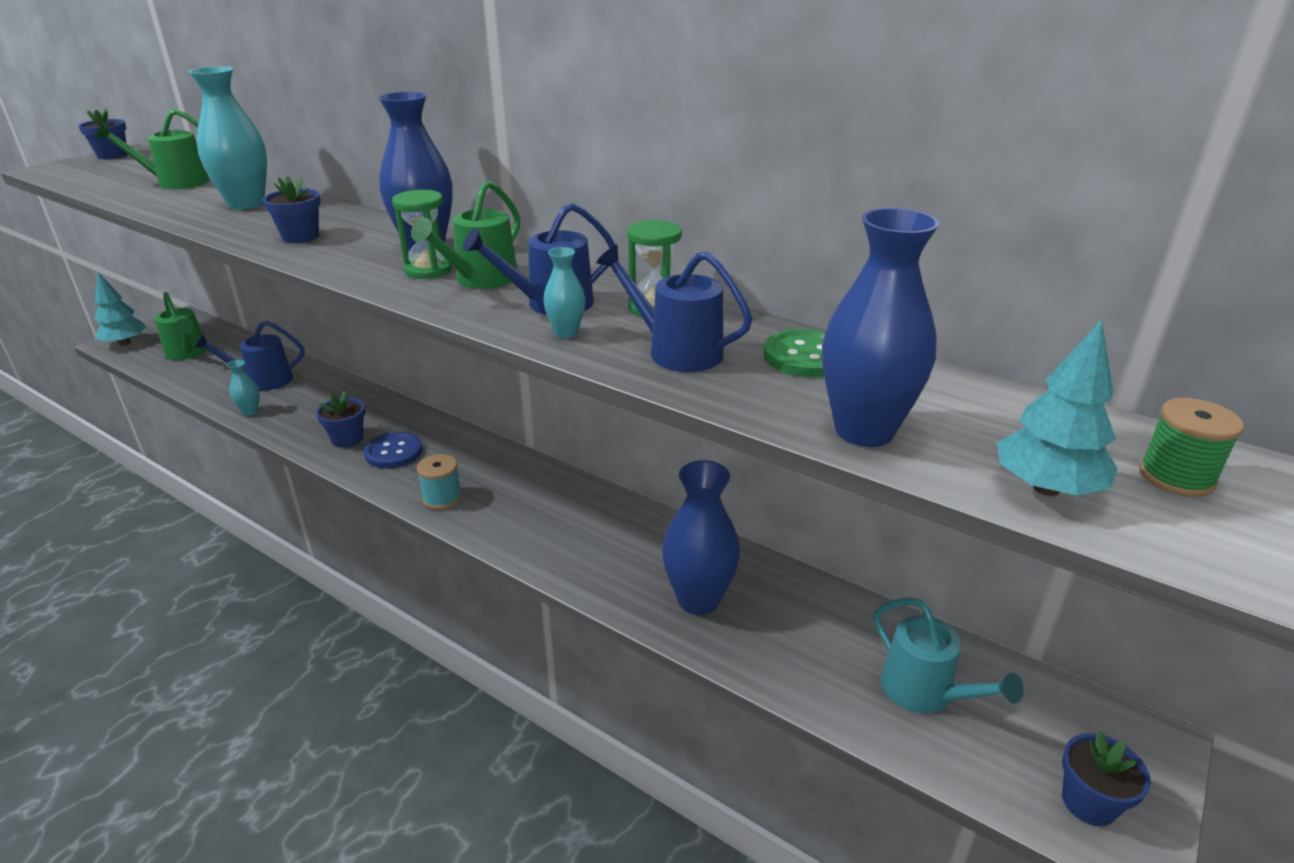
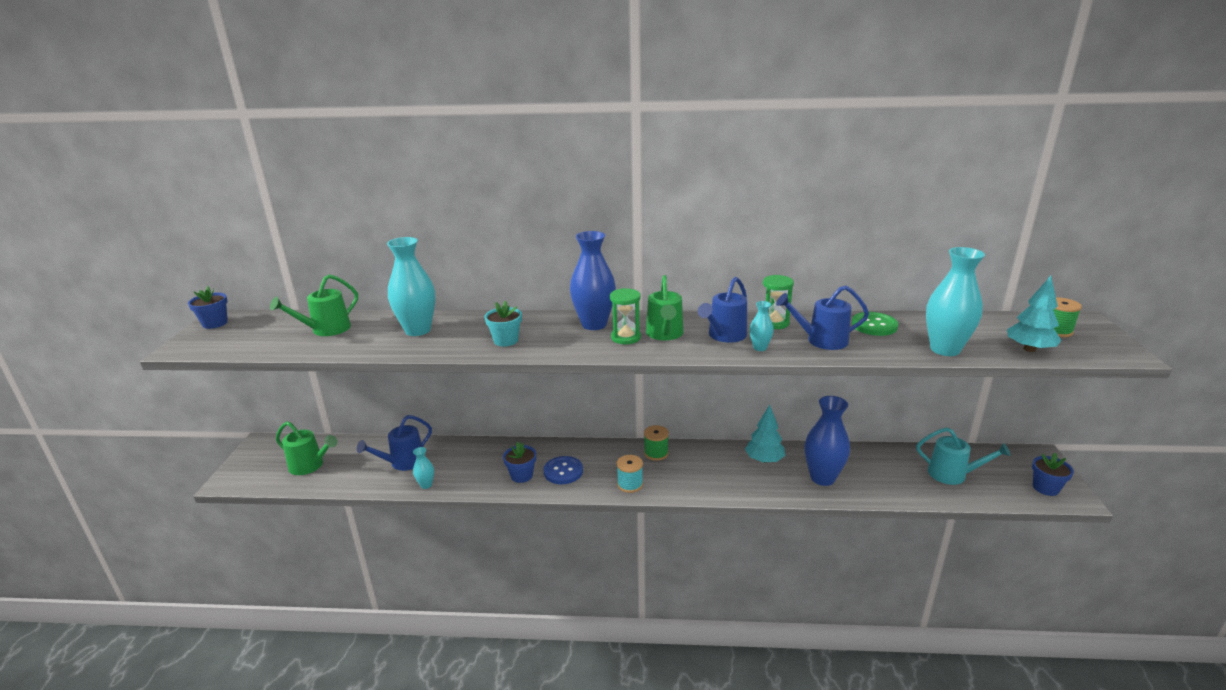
camera: 30 degrees left, 5 degrees down
(125, 343) = (240, 477): turquoise tree -> turquoise tree (764, 460)
(300, 236) = (506, 340): blue flower pot -> turquoise flower pot
(522, 473) = (656, 453): none -> green spool
(864, 430) = (945, 349): blue vase -> turquoise vase

